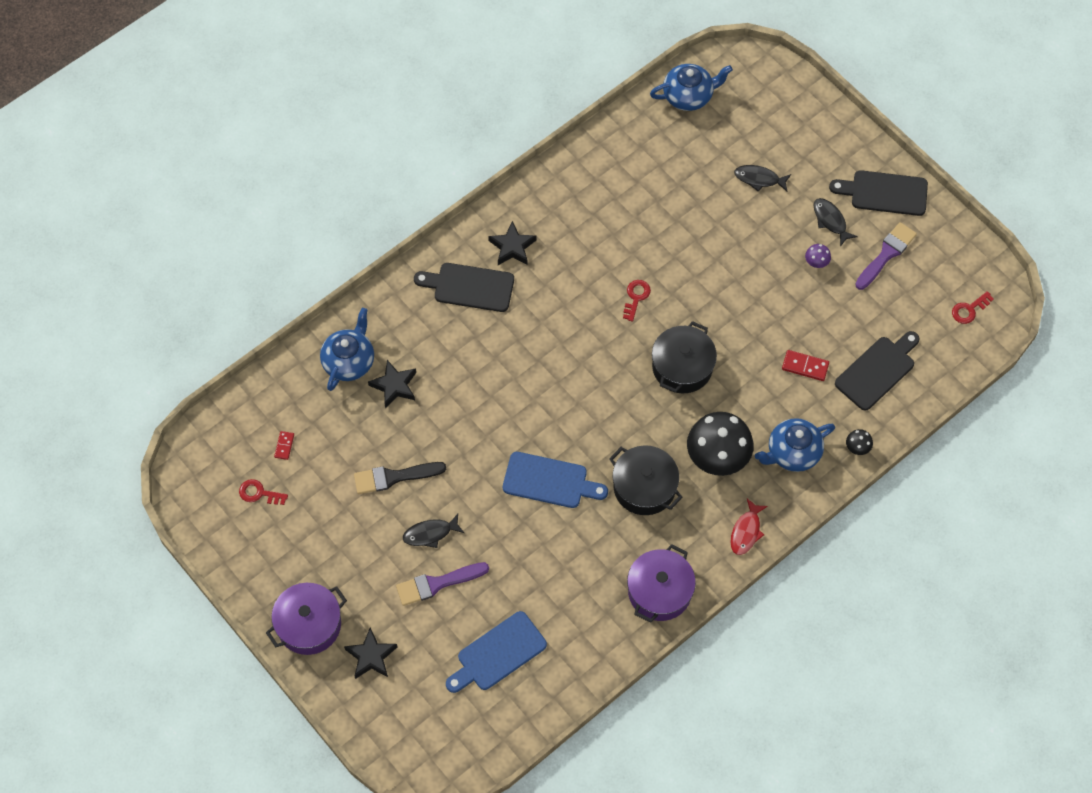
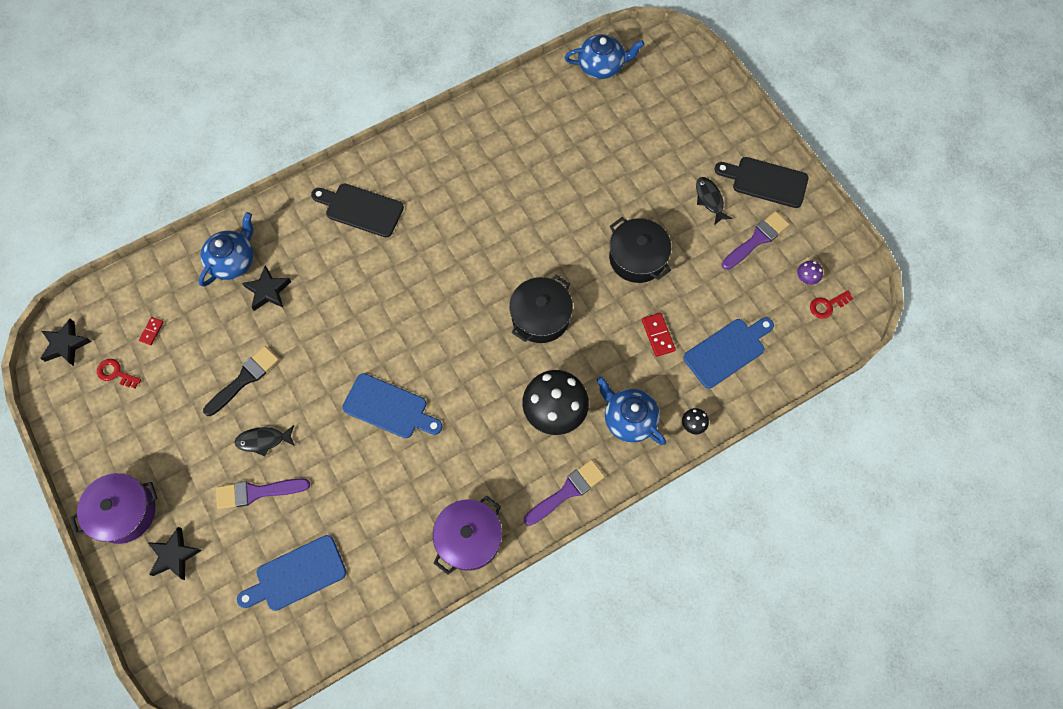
camera: 10 degrees right, 5 degrees up
(394, 477) = (244, 379): black brush -> black brush turned 135 degrees clockwise
(512, 247) = (409, 178): black star -> black star (66, 345)
(636, 297) = (512, 243): red key -> none
(644, 487) = (478, 429): black pot -> black pot (637, 258)
(746, 531) = (567, 491): red fish -> purple brush
(759, 179) = (650, 151): black fish -> none
(792, 452) = (628, 418): blue teapot -> blue teapot turned 60 degrees clockwise
(805, 366) = (658, 335): red domino -> red domino turned 45 degrees clockwise
(816, 263) = (688, 237): purple mushroom -> purple mushroom (806, 278)
(877, 370) = (727, 351): black cutting board -> blue cutting board

